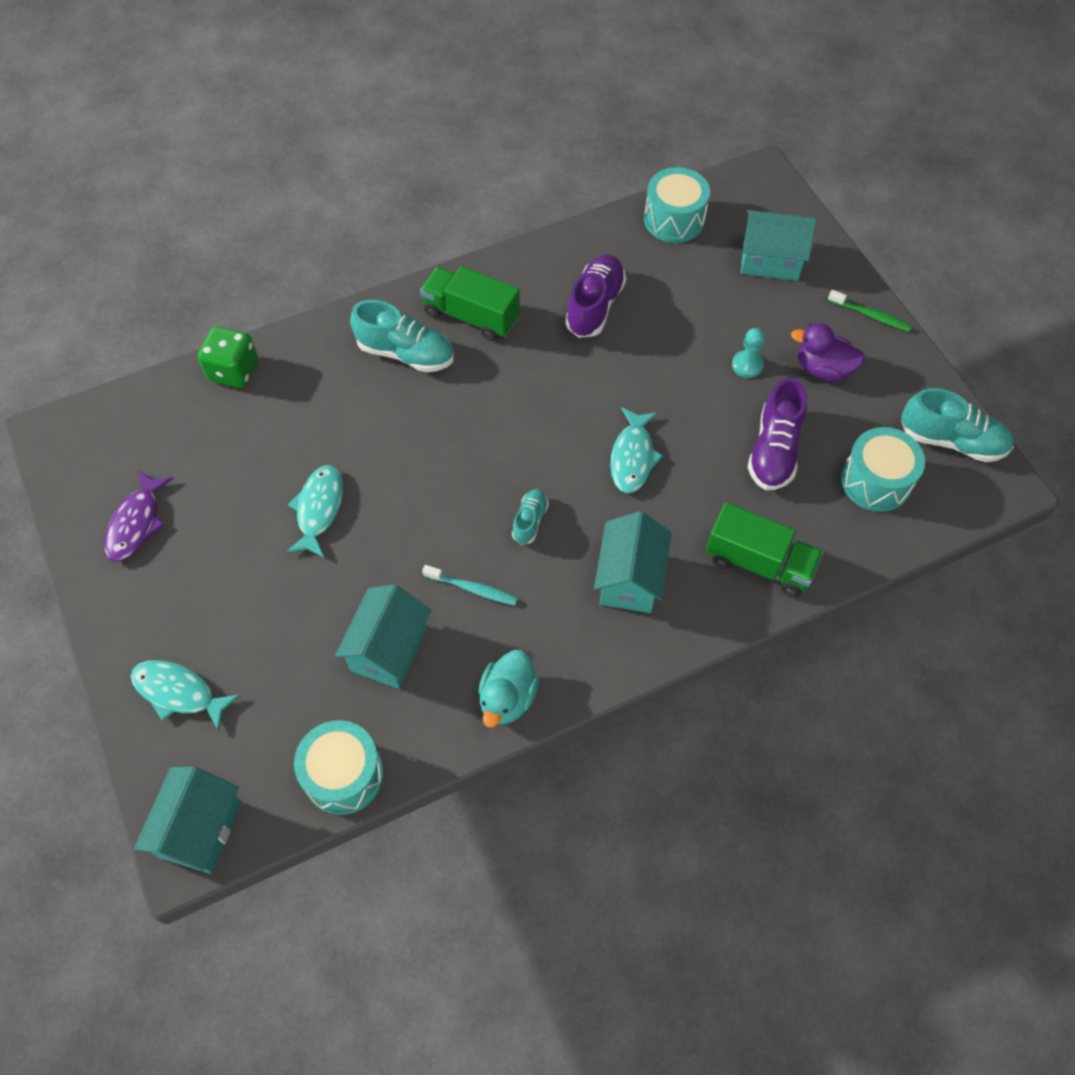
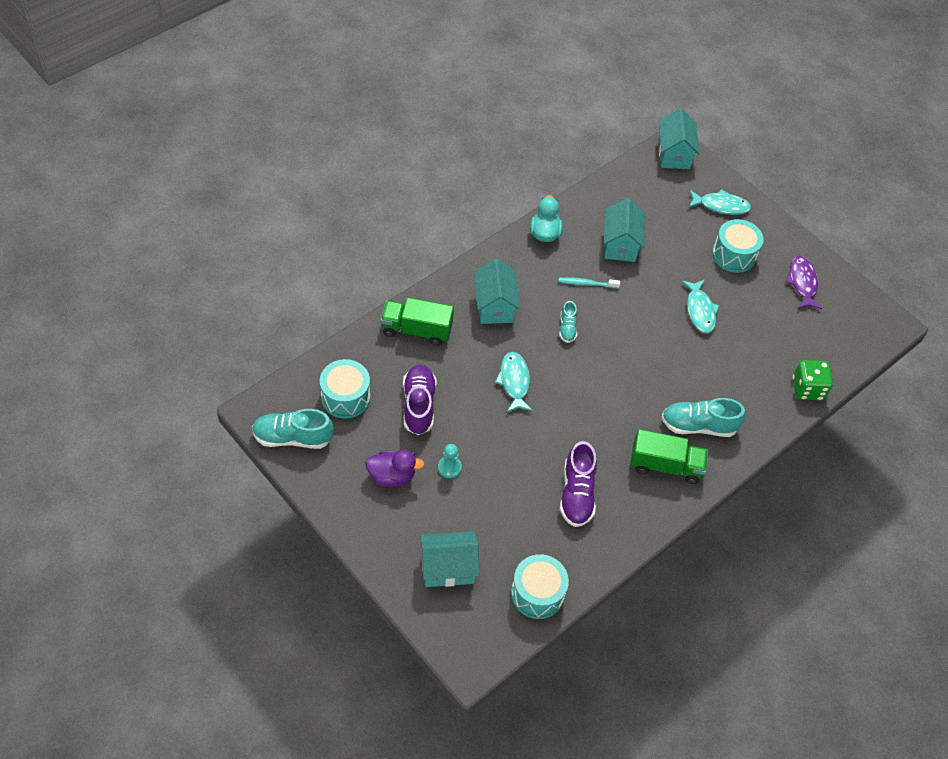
camera: 160 degrees right, 5 degrees down
(344, 775) = (615, 186): turquoise drum -> turquoise drum (733, 255)
(870, 315) = (359, 532): green toothbrush -> none

